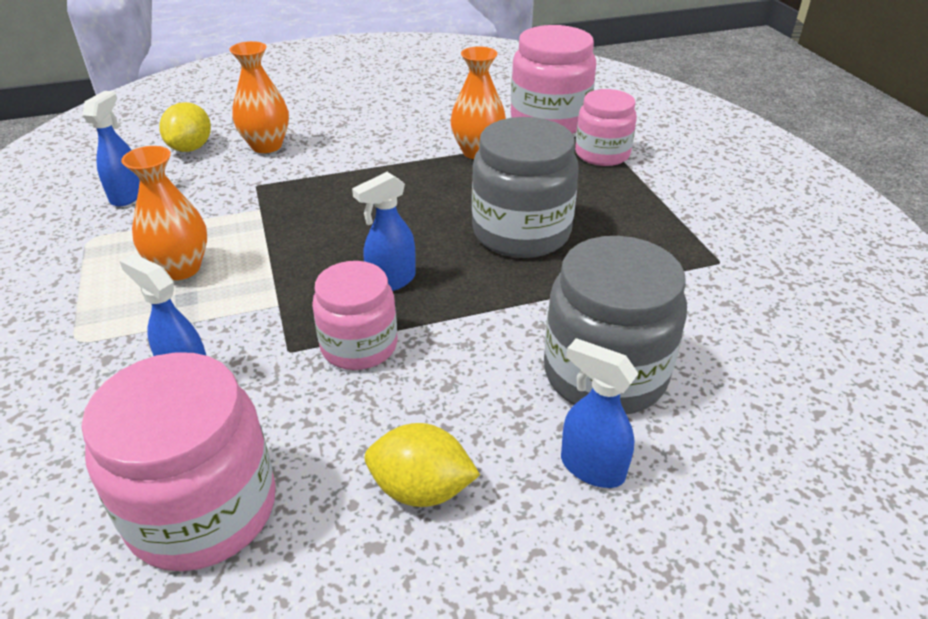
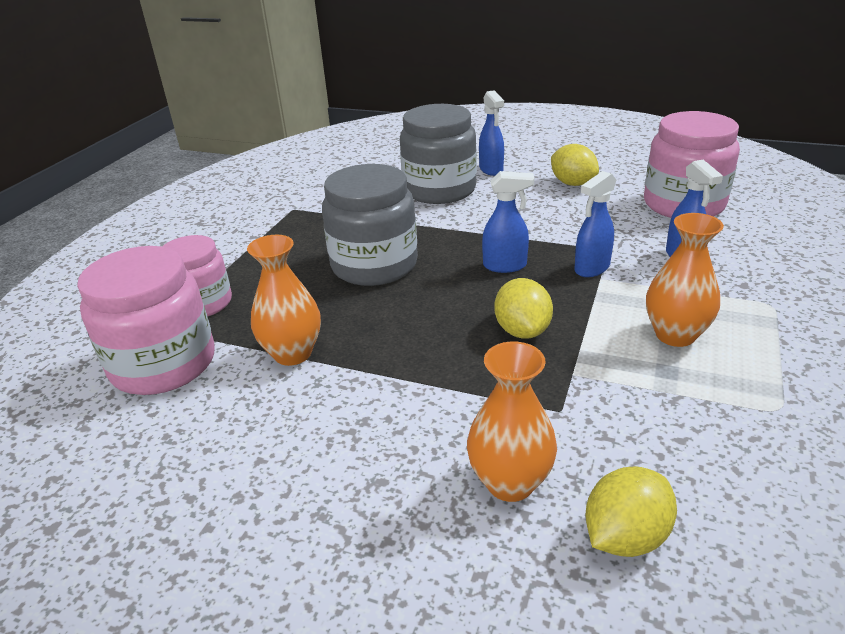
camera: 140 degrees left, 5 degrees down
(128, 195) = (734, 464): blue spray bottle -> blue spray bottle (591, 268)
(321, 224) = (522, 330): none -> yellow lemon
(359, 346) = (559, 238): pink jar -> none

